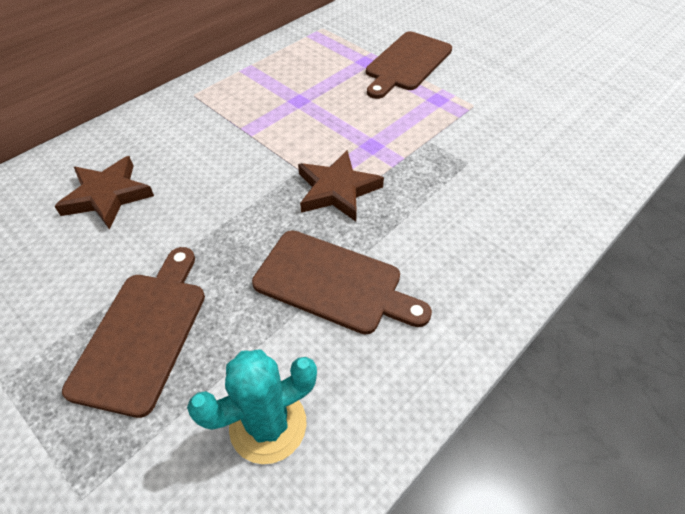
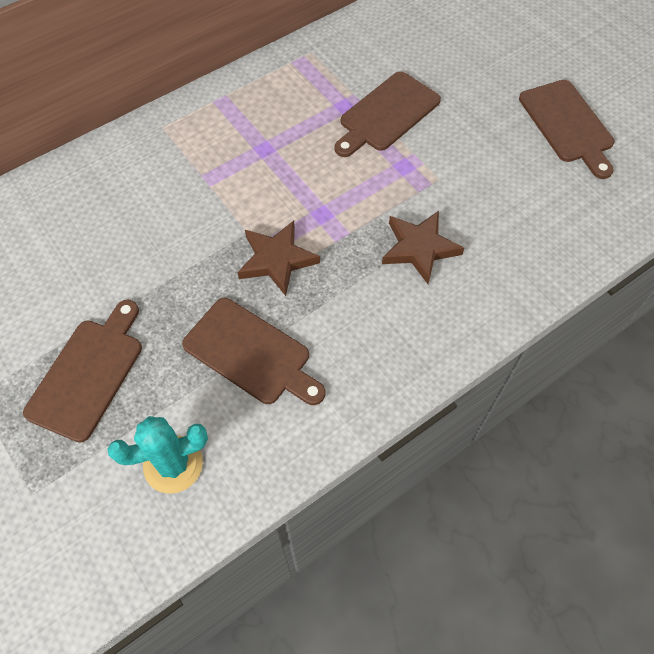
camera: 10 degrees right, 10 degrees up
(107, 195) = (71, 235): brown star -> brown star (419, 248)
(570, 54) = (567, 125): none -> brown cutting board

